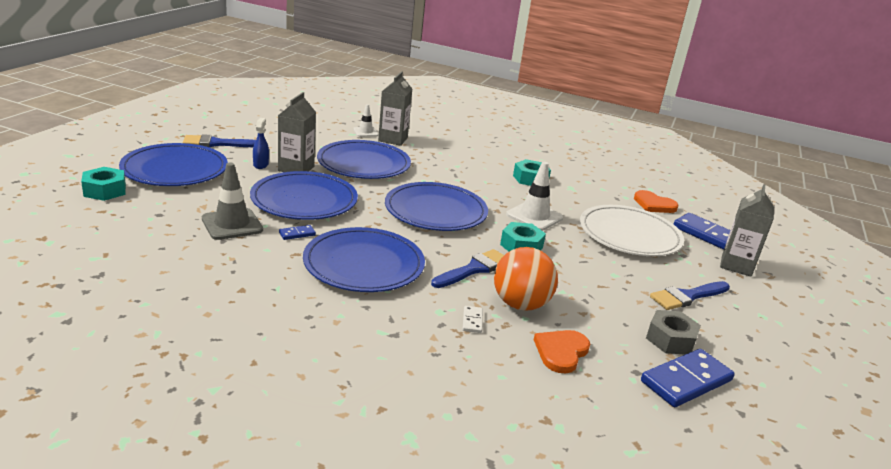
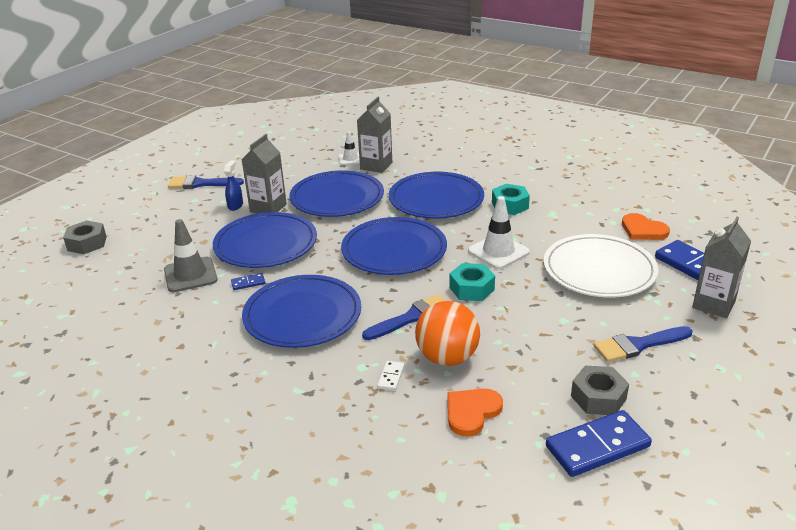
camera: 15 degrees right, 5 degrees up
(105, 190) = (87, 243): turquoise nut -> grey nut
(175, 169) = (154, 216): blue plate -> blue plate (436, 199)

